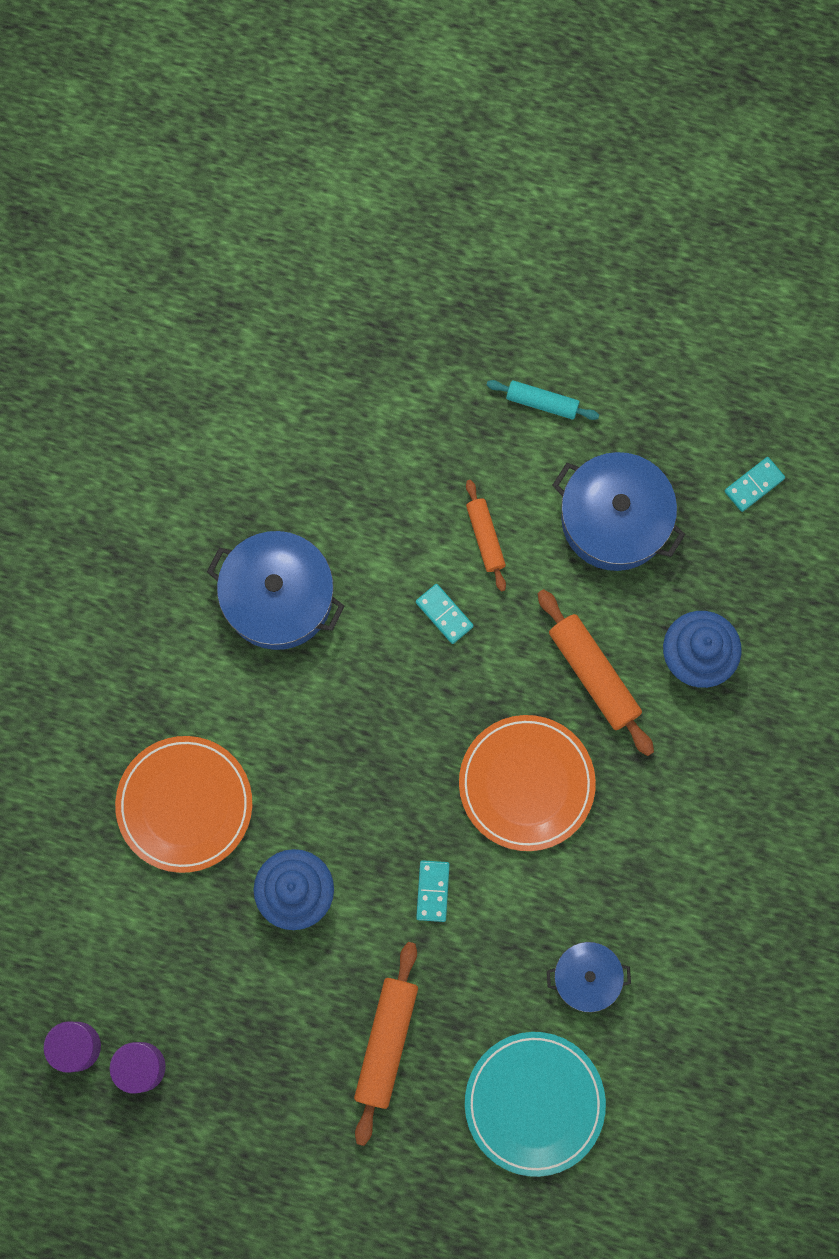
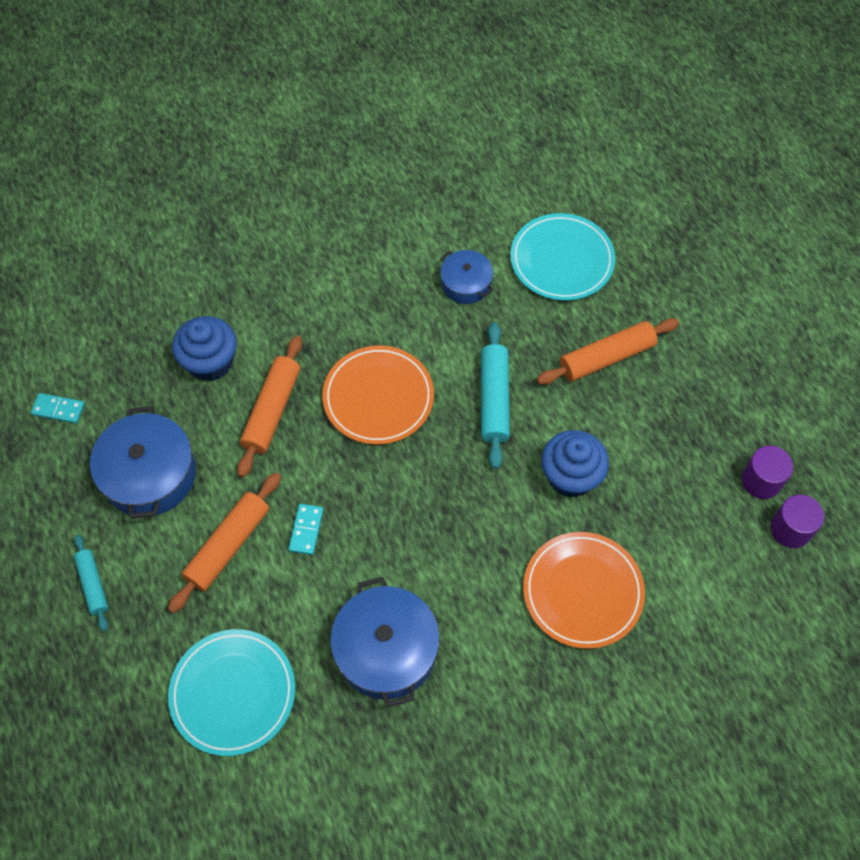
camera: 130 degrees left, 15 degrees down
(347, 449) = (233, 693): none -> turquoise plate
(433, 891) = (494, 400): turquoise domino -> turquoise rolling pin
(485, 537) = (228, 546): orange rolling pin -> orange rolling pin, size x1.64

